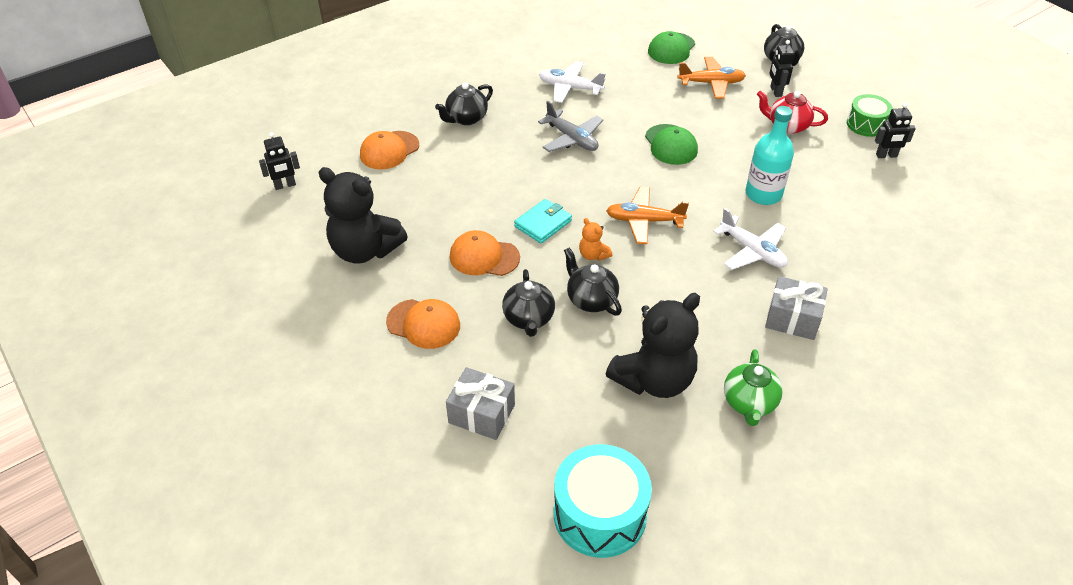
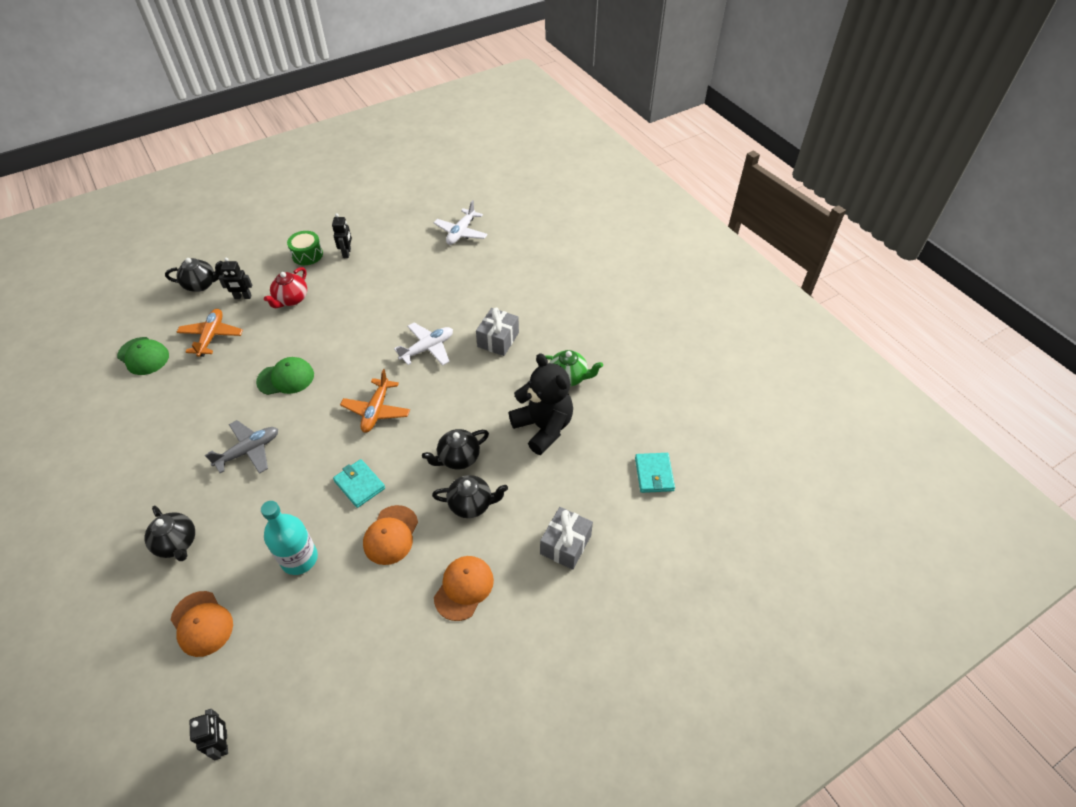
camera: 85 degrees left, 5 degrees up
(365, 250) = (355, 644): black teddy bear -> none
(570, 88) = (167, 445): white plane -> white plane (461, 232)
(593, 255) = (408, 451): orange teddy bear -> none
(599, 514) = (654, 474): turquoise drum -> turquoise wallet
(763, 194) = (367, 330): turquoise bottle -> turquoise bottle (299, 558)

